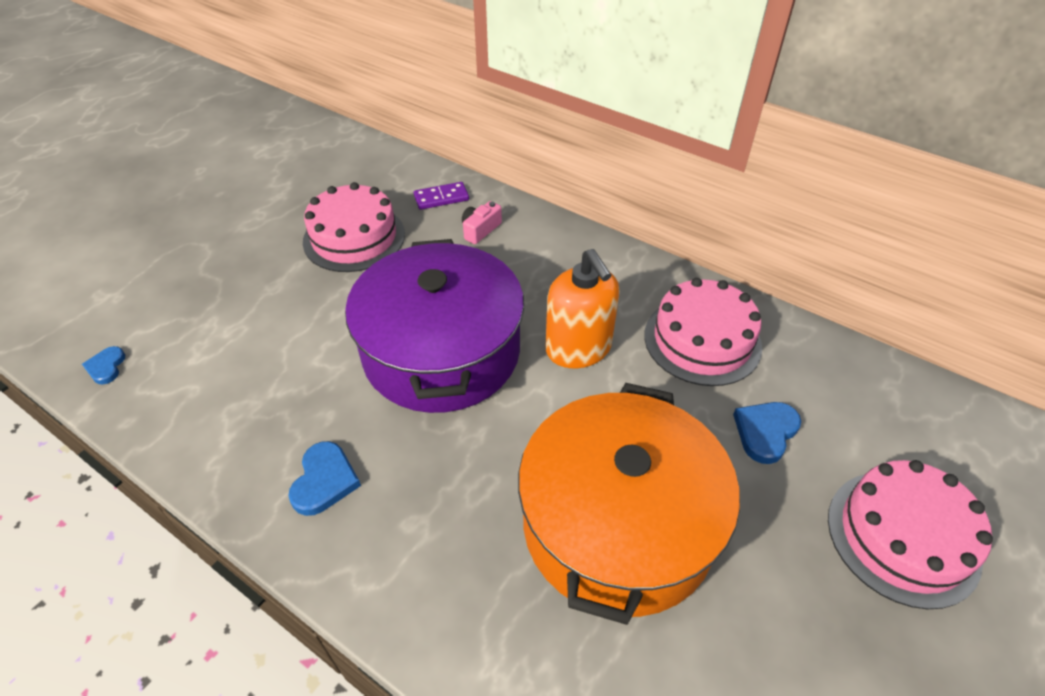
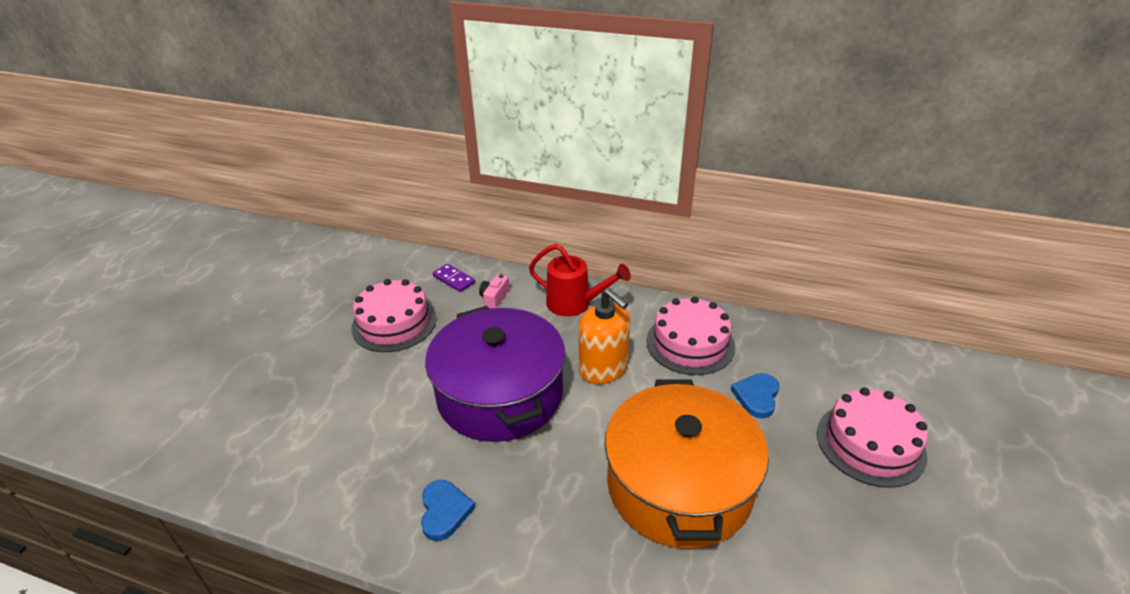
camera: 15 degrees left, 10 degrees down
(106, 367) = (217, 469): blue heart -> none
(441, 198) = (454, 279): purple domino -> purple domino turned 75 degrees clockwise
(575, 257) = (575, 304): none -> red watering can

